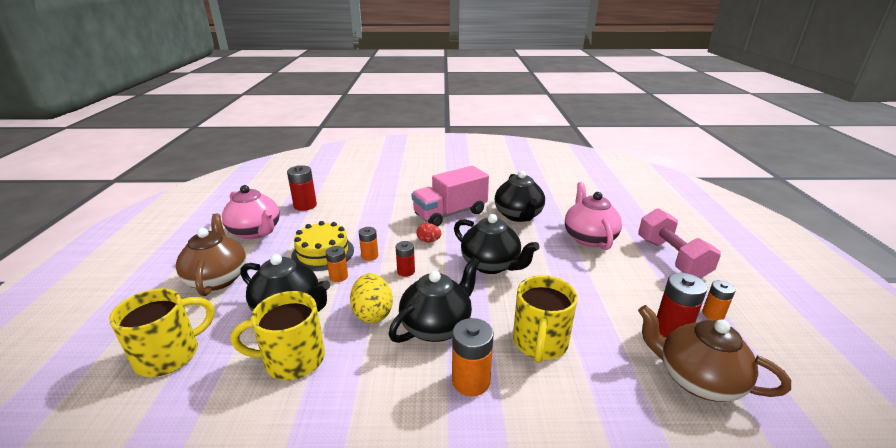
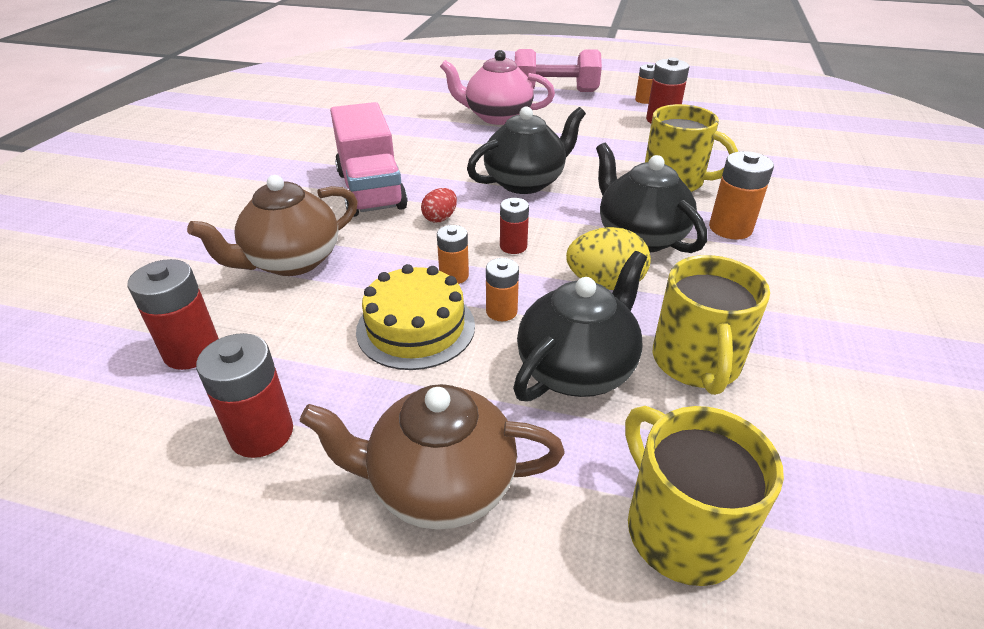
camera: 75 degrees left, 10 degrees up
(256, 232) = (262, 433): pink teapot -> red battery
(518, 215) = (416, 144): black teapot -> none
(697, 379) = (723, 128): brown teapot -> brown teapot (292, 261)

